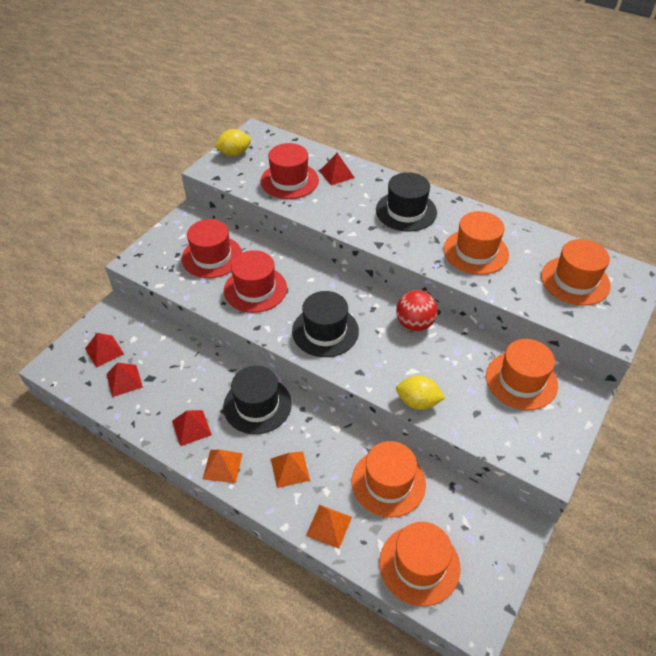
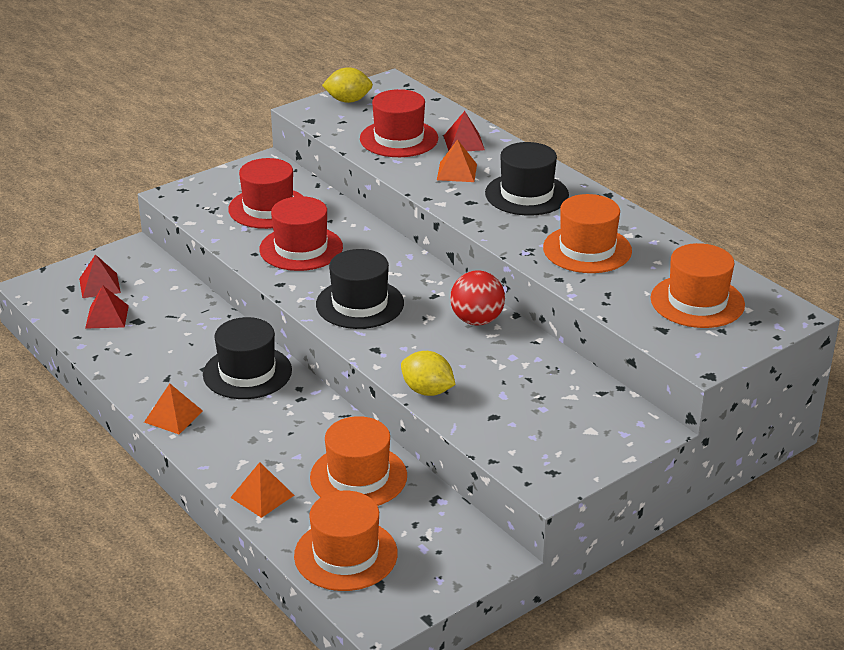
camera: 20 degrees right, 15 degrees down
(191, 427) = (158, 375): red pyramid -> none
(290, 469) = (249, 437): orange pyramid -> orange pyramid (457, 172)
(521, 380) = (574, 400): orange hat -> none

